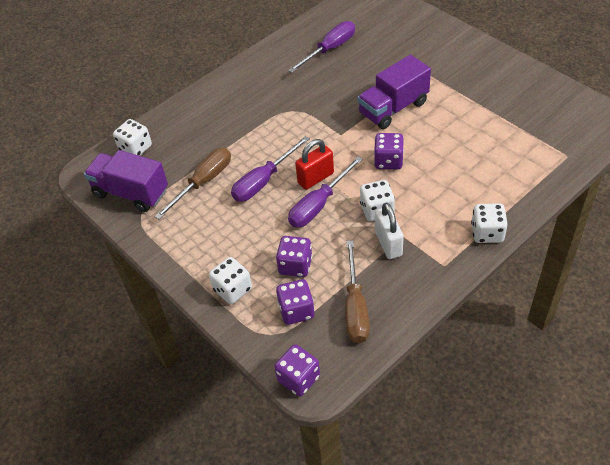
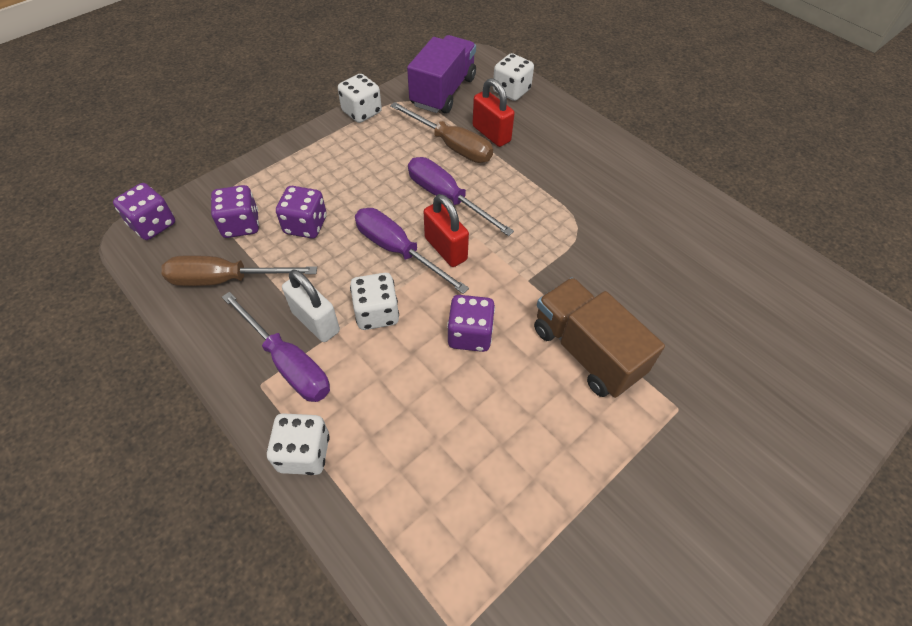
camera: 85 degrees right, 5 degrees up
(190, 159) = (491, 134): none -> red padlock
(232, 289) = (288, 172): white dice -> white dice (362, 112)
(330, 49) = (721, 276): purple screwdriver -> purple screwdriver (288, 363)
(388, 243) = (315, 322): white padlock -> white padlock turned 60 degrees clockwise
(393, 108) = (586, 351): purple truck -> brown truck

